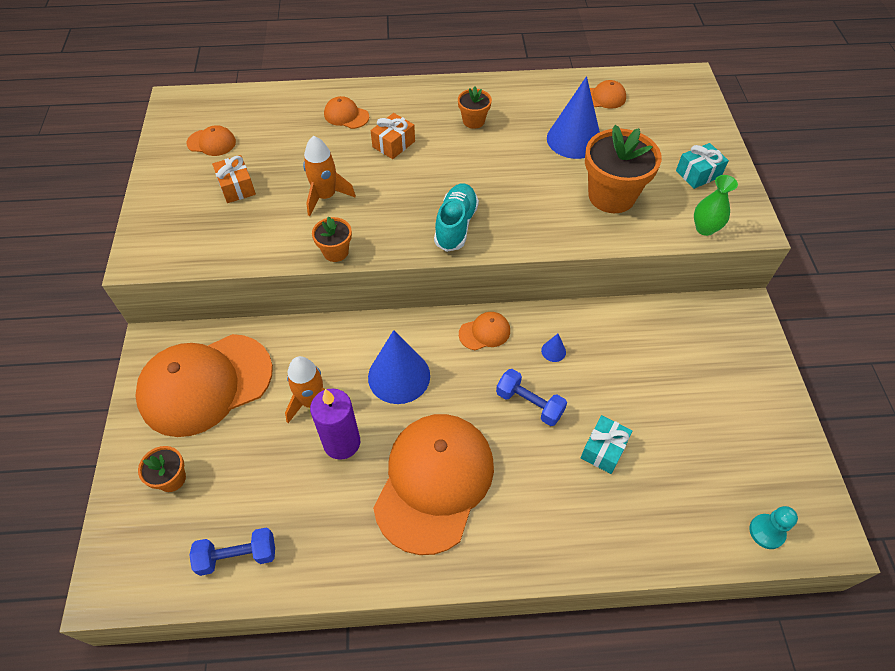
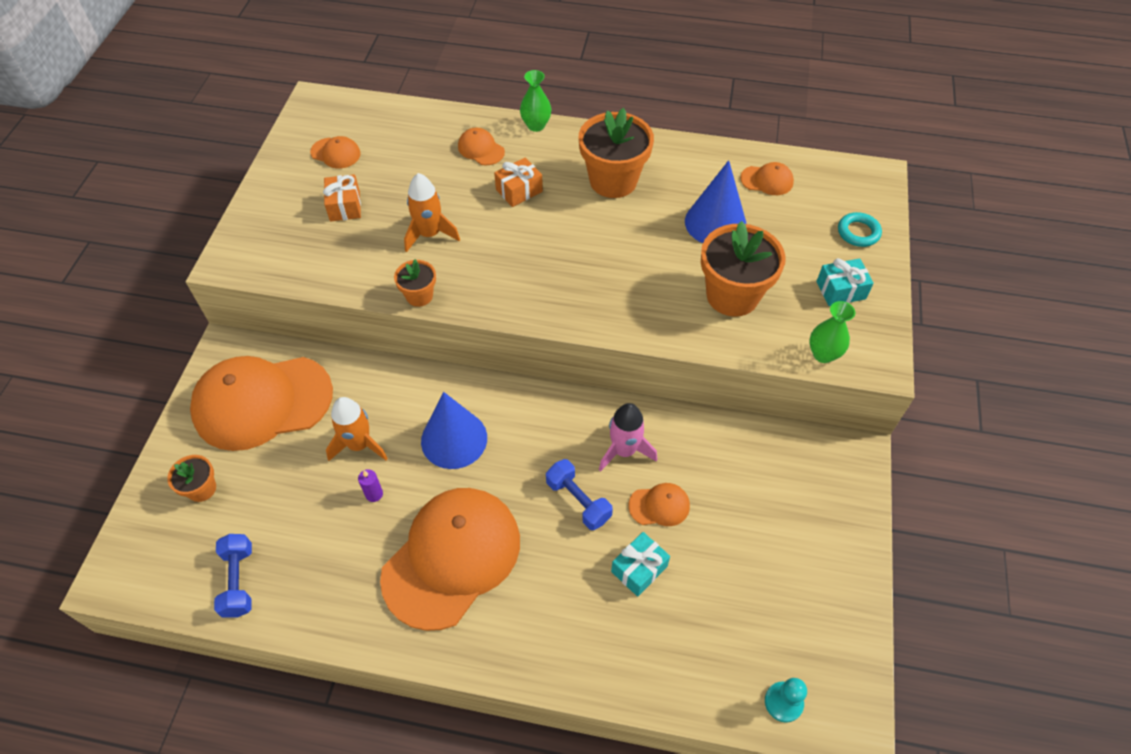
camera: 15 degrees right, 0 degrees up
(237, 556) = (239, 581): blue dumbbell -> blue dumbbell turned 75 degrees clockwise
(342, 443) = (374, 494): purple candle -> purple candle, size x0.45
(388, 87) = (536, 125): none -> green vase
(456, 225) = (552, 293): turquoise shoe -> none
(473, 121) = (613, 181): orange flower pot -> orange flower pot, size x1.95
(484, 332) = (558, 413): orange cap -> orange cap (659, 506)
(553, 351) = (624, 450): blue cone -> pink rocket
(693, 125) = (858, 232): none -> turquoise ring

